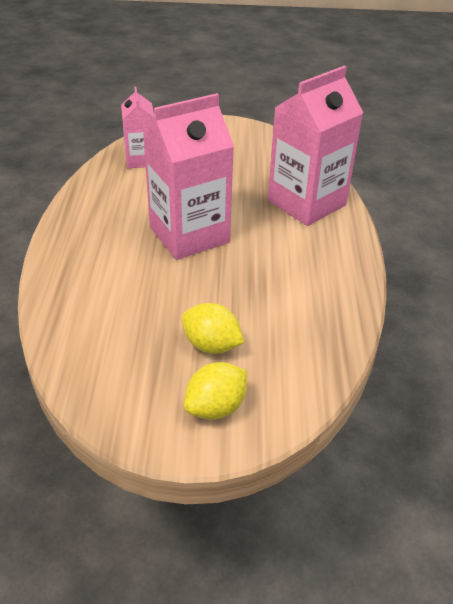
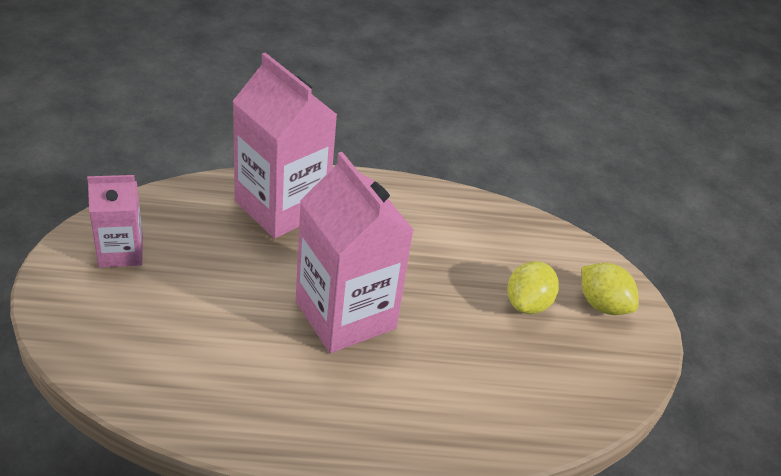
camera: 95 degrees left, 0 degrees up
(141, 160) = (151, 366): pink carton -> pink carton (121, 252)

